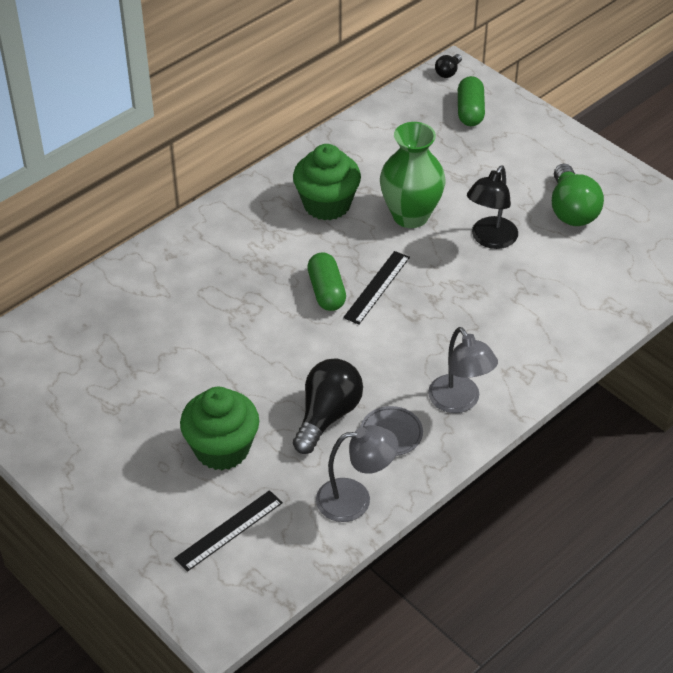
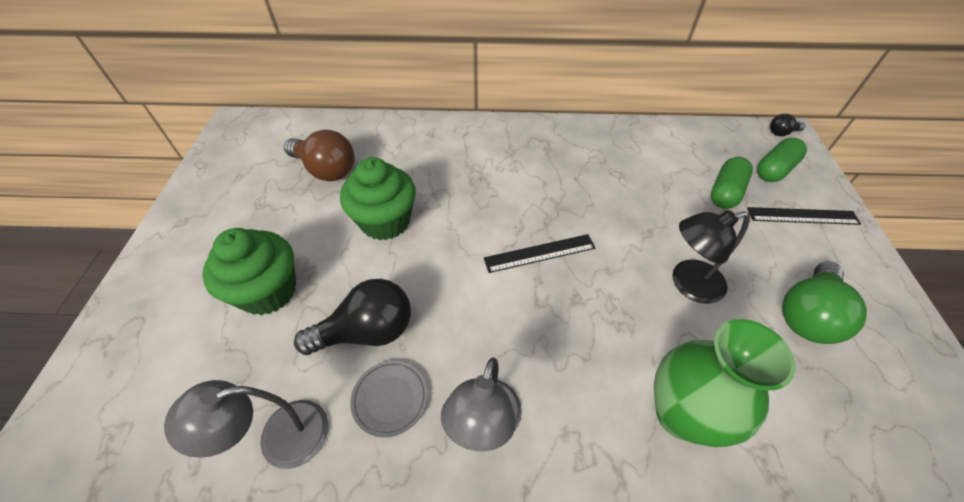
camera: 45 degrees right, 5 degrees up
(125, 346) = (326, 170): none -> brown light bulb
(229, 530) = (172, 367): black ruler -> black ruler (802, 216)
(326, 291) = (497, 228): green capsule -> green capsule (725, 192)
(327, 204) = (575, 167): green cupcake -> green cupcake (385, 221)
(355, 499) = (279, 438): grey lamp -> grey lamp turned 120 degrees clockwise
(410, 216) = (633, 216): green vase -> green vase (681, 414)

